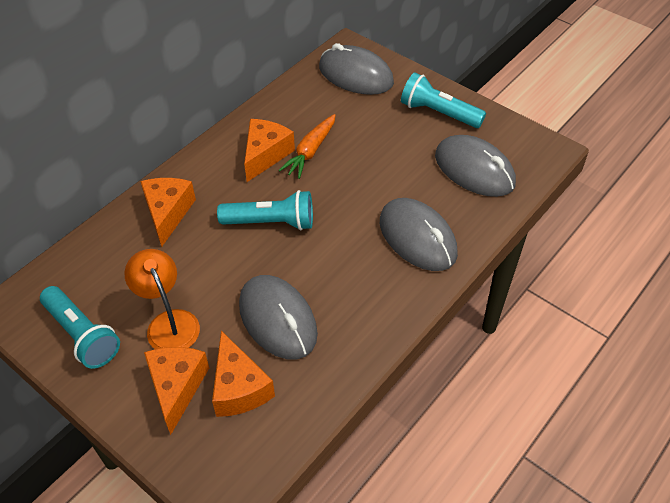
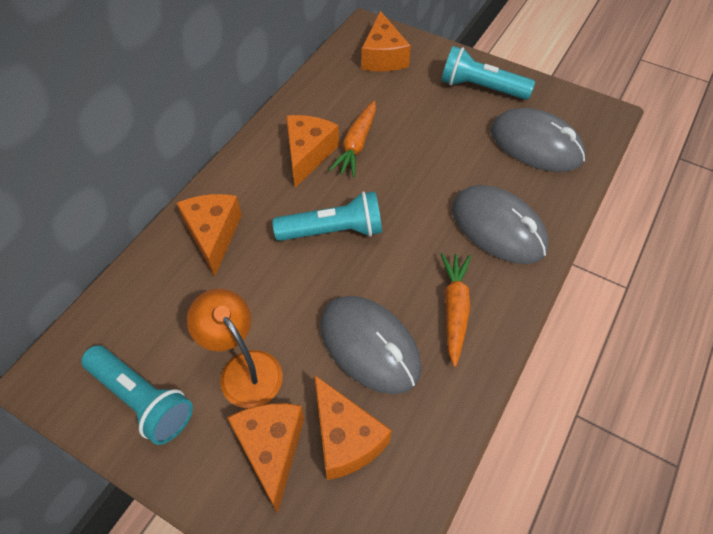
camera: 10 degrees left, 5 degrees up
(355, 75) = (383, 57): grey mouse -> orange cheese
(359, 300) = (454, 309): none -> orange carrot

